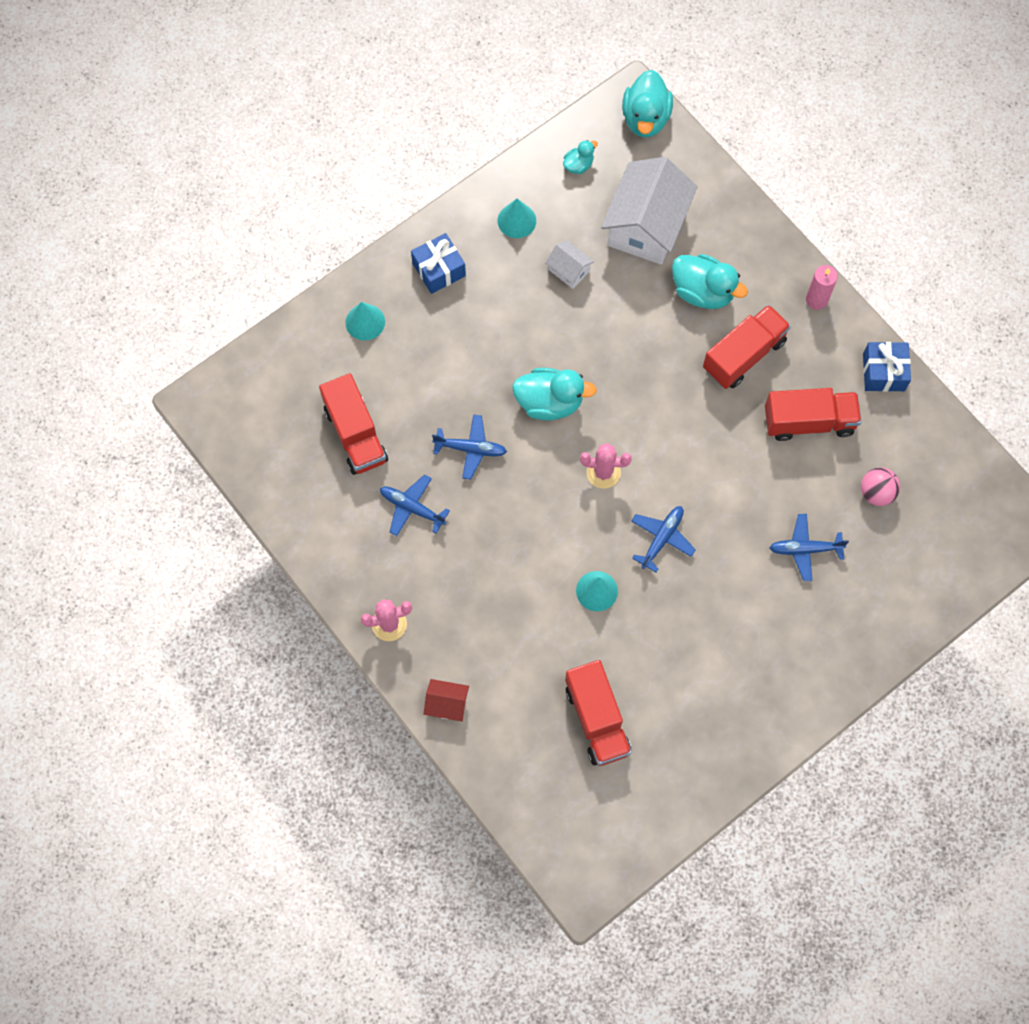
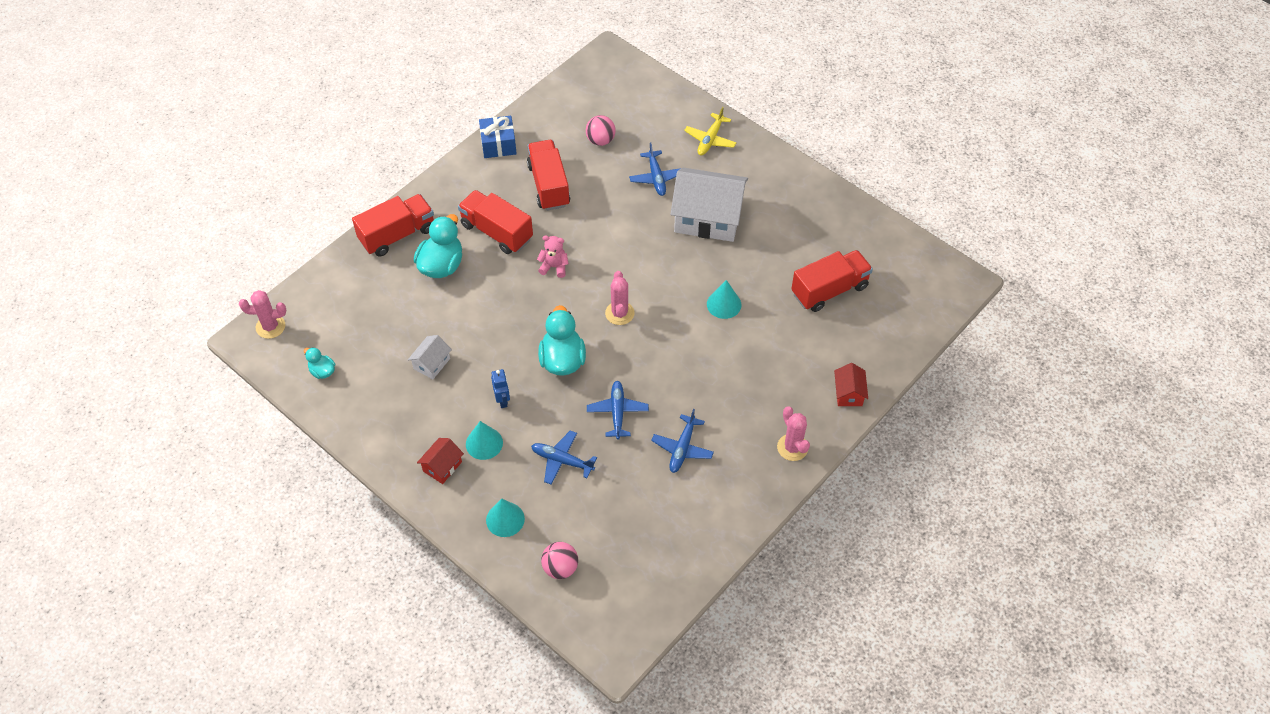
camera: 100 degrees left, 15 degrees down
(299, 366) = (560, 568): none -> pink ball
(355, 434) = (621, 506): red truck -> red truck (397, 235)
(439, 269) = (442, 466): blue gift -> red house
(509, 335) = (502, 400): none -> blue robot
(516, 220) = (384, 411): turquoise cone -> turquoise cone (484, 443)
(645, 118) = (270, 326): turquoise duck -> pink cactus
(646, 226) = (381, 312): white house -> white house (708, 218)
(662, 538) = (668, 267): blue plane -> blue plane (562, 460)
(682, 411) = (554, 267): none -> pink teddy bear
(816, 299) = (440, 190): pink candle -> none
(862, 628) = (710, 139): none -> yellow plane

